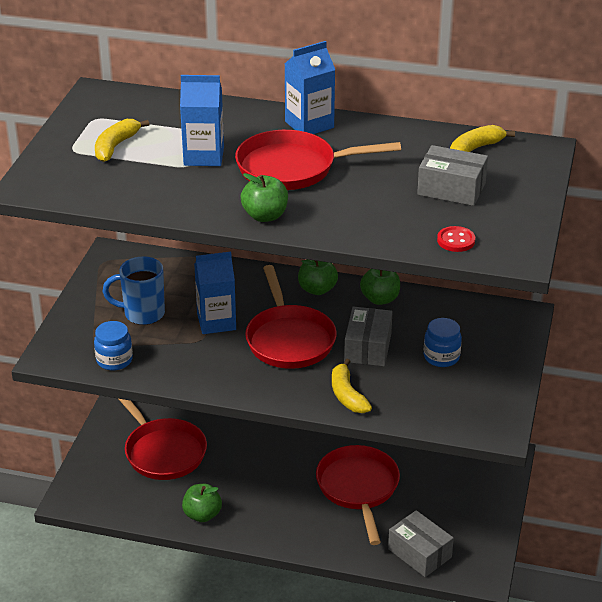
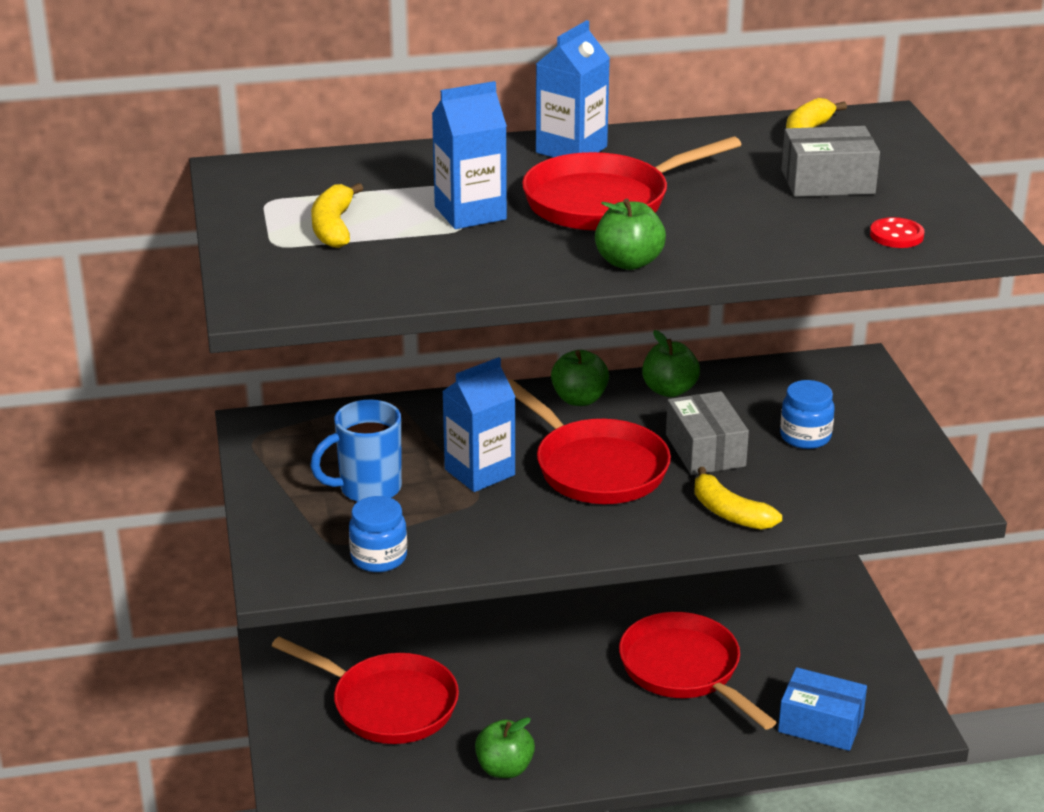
camera: 25 degrees left, 5 degrees down
(419, 553) = (820, 724): grey box -> blue box

